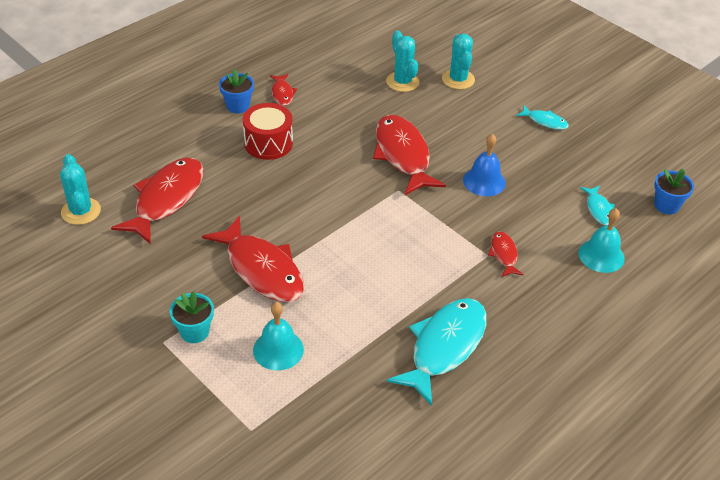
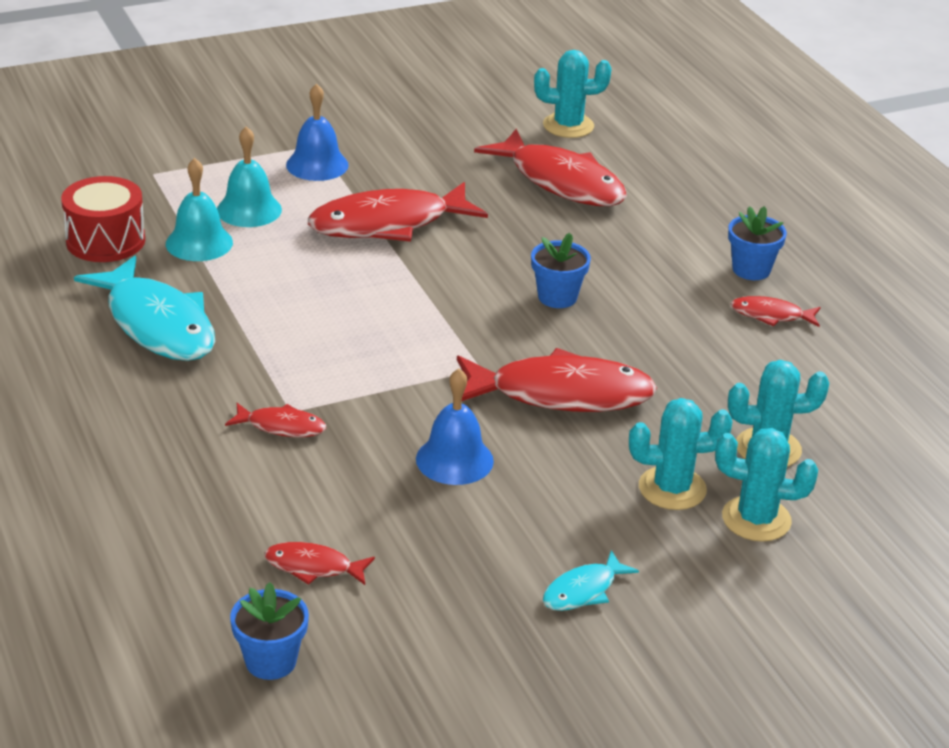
camera: 110 degrees right, 10 degrees down
(194, 332) = (317, 165): turquoise flower pot -> blue bell
(268, 143) = (646, 278): red drum -> red drum (105, 241)
(308, 174) = (557, 297): none -> blue flower pot
(454, 106) = (672, 488): none -> turquoise cactus
(598, 209) = (313, 567): turquoise fish -> red fish
(601, 255) = (211, 527): turquoise bell -> turquoise bell (199, 243)

